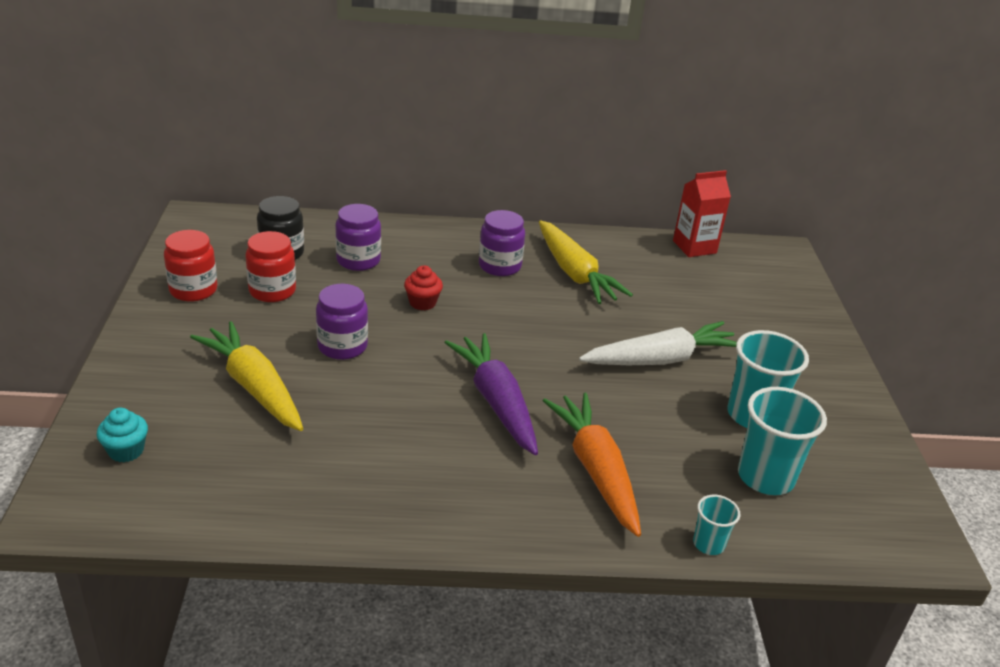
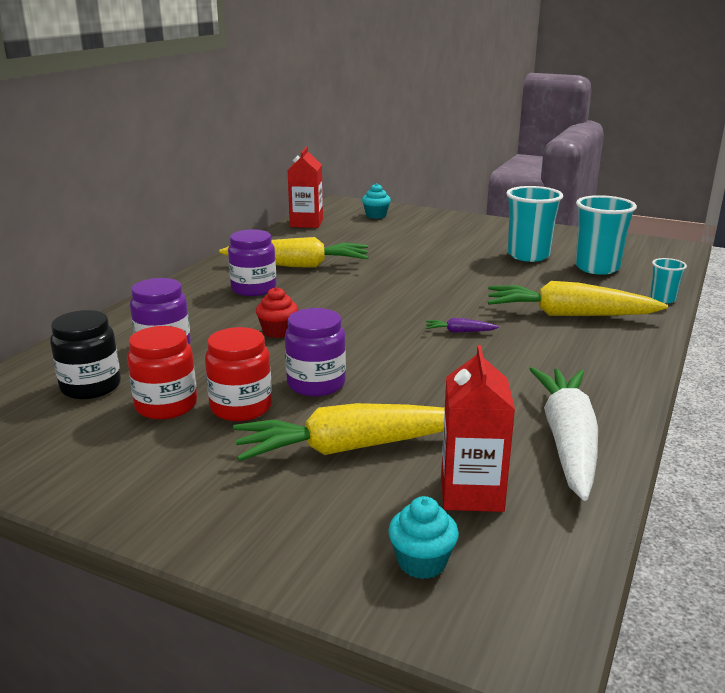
camera: 60 degrees left, 10 degrees down
(193, 290) = (100, 459): red jar -> red jar (241, 407)
(217, 459) = (471, 493): none -> red carton
(496, 402) = (459, 331): purple carrot -> purple carrot, size x0.40
(596, 470) = (569, 315): orange carrot -> yellow carrot
(661, 359) = (443, 265): white carrot -> white carrot (567, 441)
(768, 282) = (376, 215): none -> turquoise cupcake

